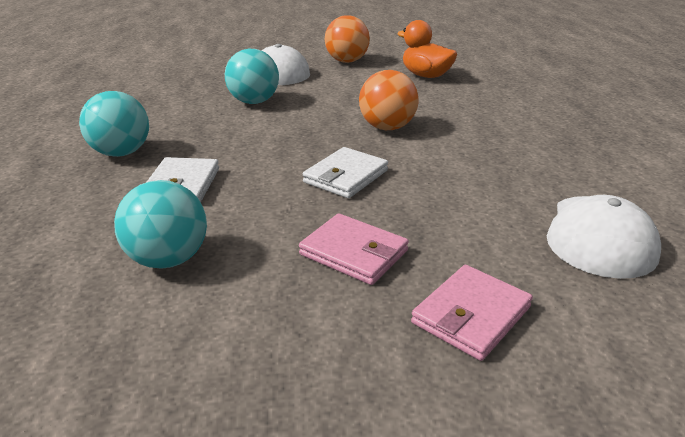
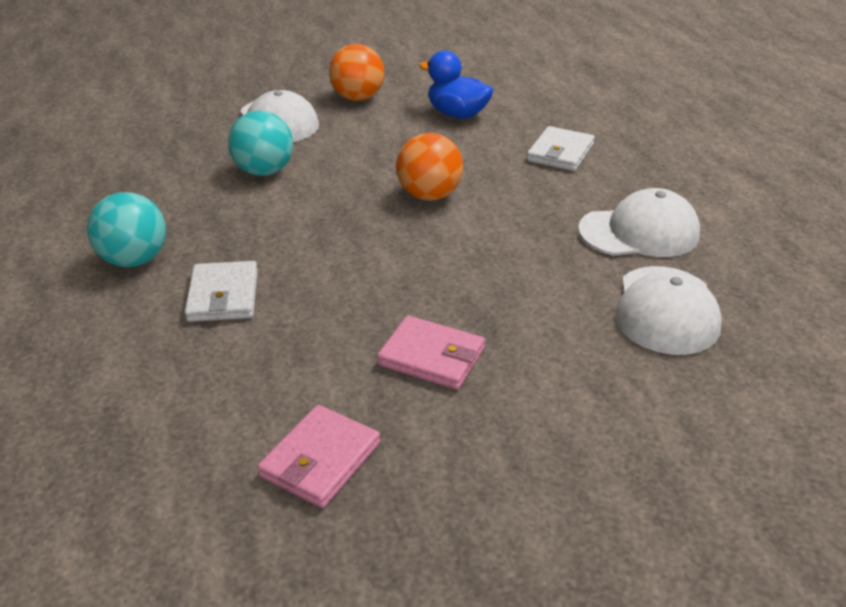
camera: 10 degrees left, 5 degrees up
(168, 259) = (245, 386): turquoise ball -> none
(346, 176) = (400, 266): white wallet -> white wallet (560, 153)
(426, 75) = (457, 114): orange duck -> blue duck
(471, 315) = (556, 408): pink wallet -> pink wallet (320, 459)
(578, 169) = (639, 232): none -> white cap

